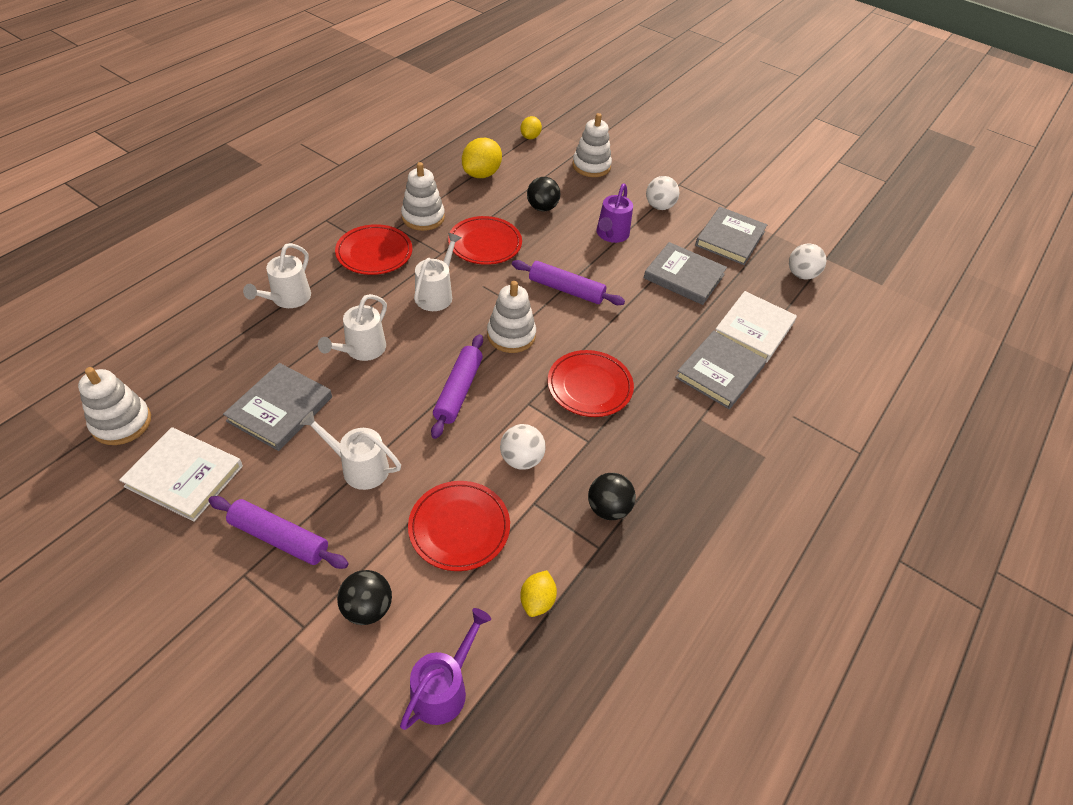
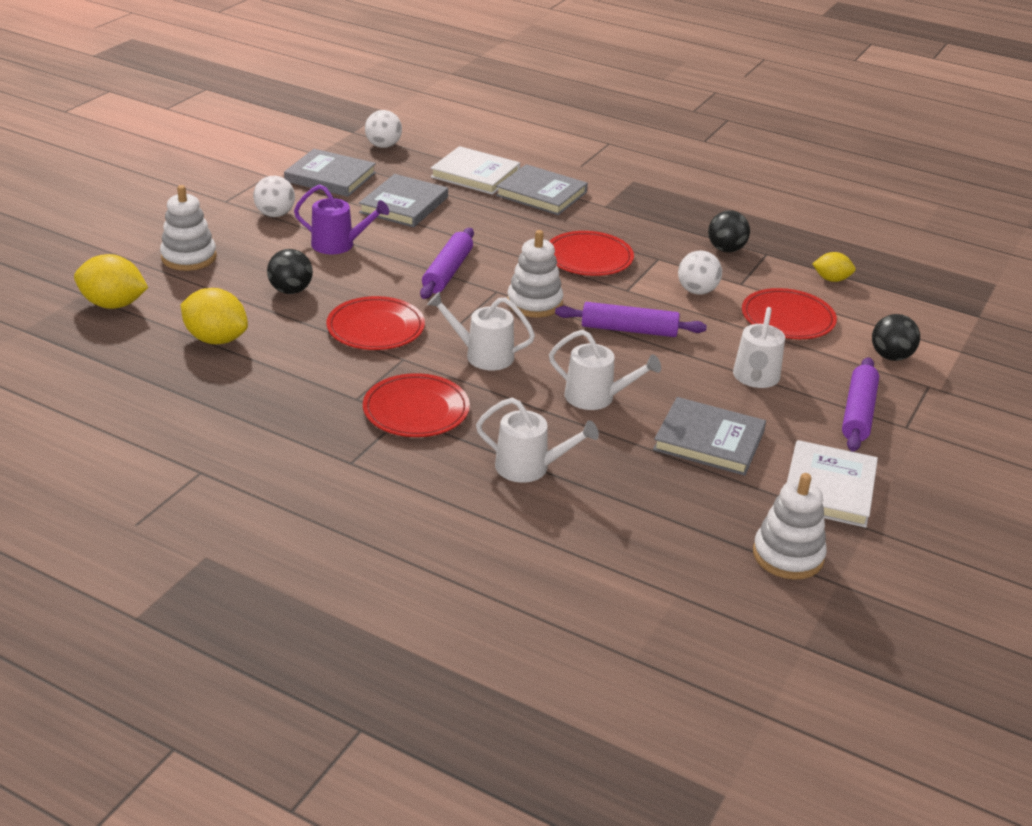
camera: 95 degrees left, 15 degrees down
(423, 217) = (329, 379): white stacking toy -> none
(444, 687) = (927, 315): purple watering can -> none
(530, 137) = (113, 304): yellow lemon -> yellow lemon, size x1.68

